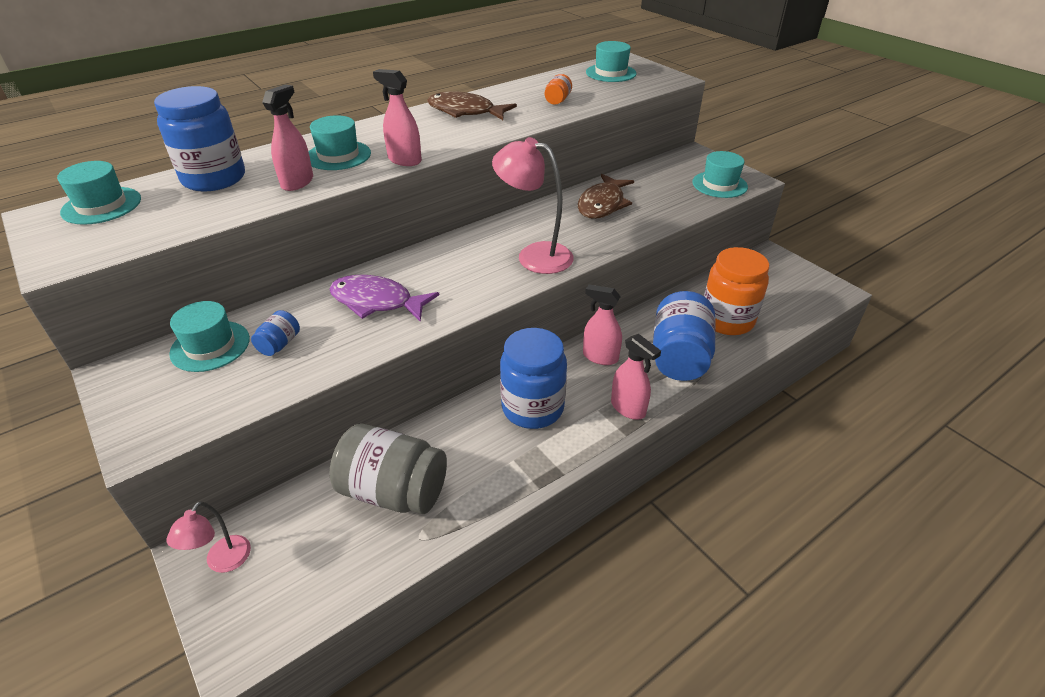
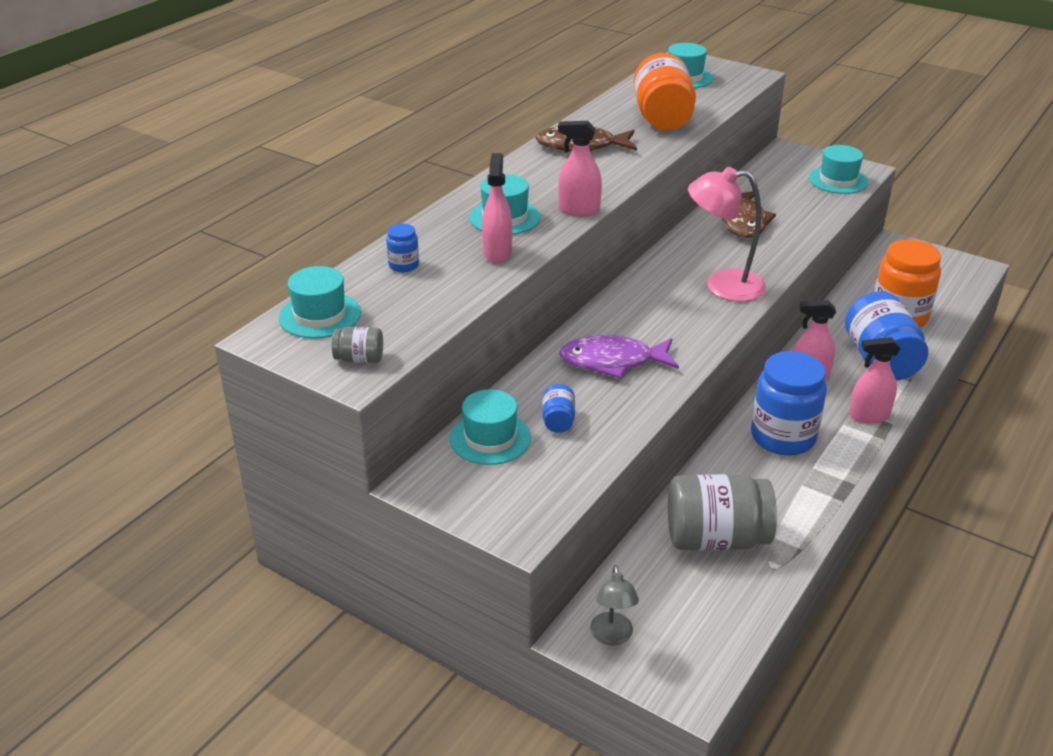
camera: 20 degrees left, 5 degrees down
(80, 248) = (359, 359): none -> grey jar
(214, 179) = (403, 265): blue jar -> blue jar, size x0.44
(223, 562) = (612, 636): pink lamp -> grey lamp
(557, 100) = (662, 118): orange jar -> orange jar, size x2.27
(628, 408) = (868, 416): pink spray bottle -> pink spray bottle turned 150 degrees clockwise

